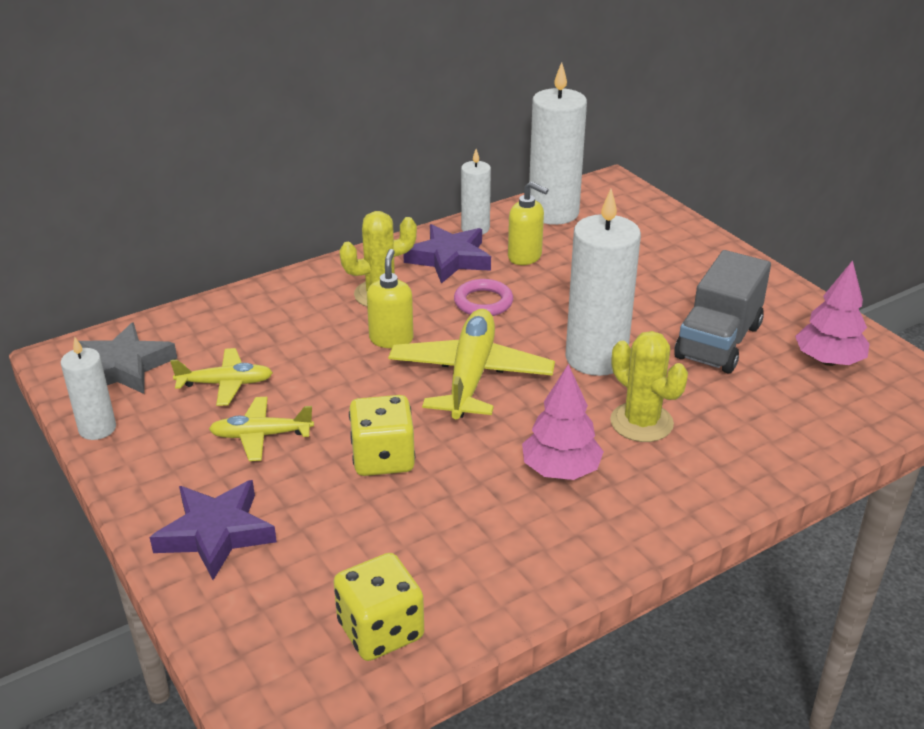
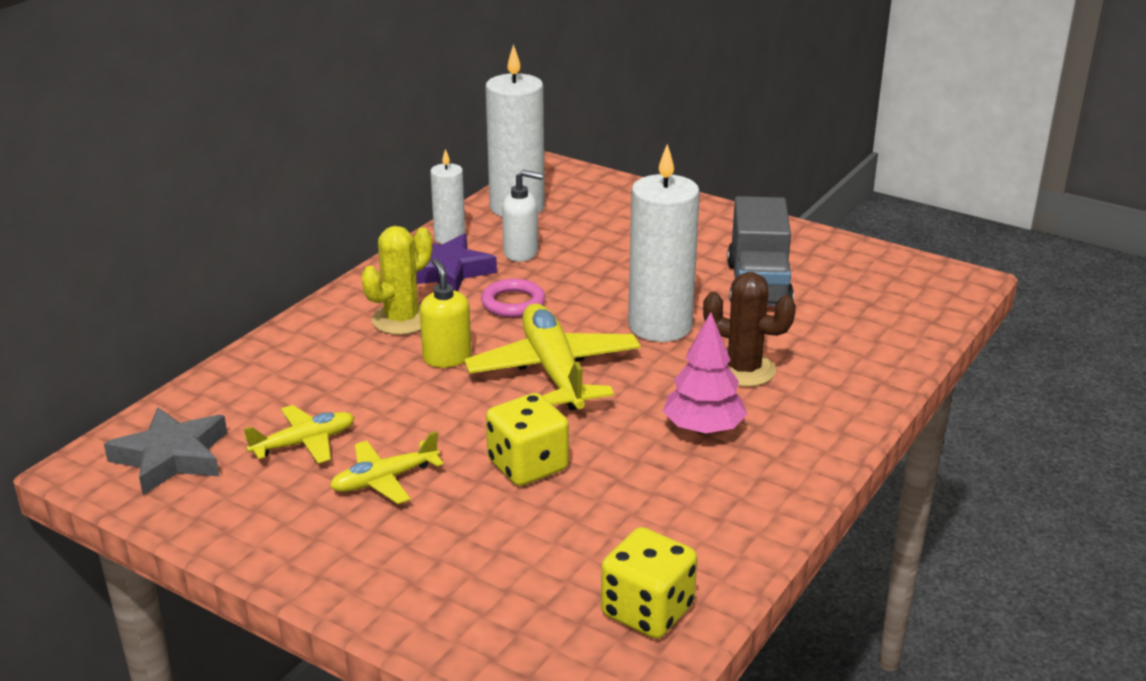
camera: 25 degrees left, 5 degrees down
(97, 428) = (194, 523): white candle -> none
(216, 533) = (413, 580): purple star -> none
(525, 257) = (521, 253): yellow soap dispenser -> white soap dispenser
(641, 422) = (743, 370): yellow cactus -> brown cactus
(828, 361) = (862, 279): pink tree -> none

